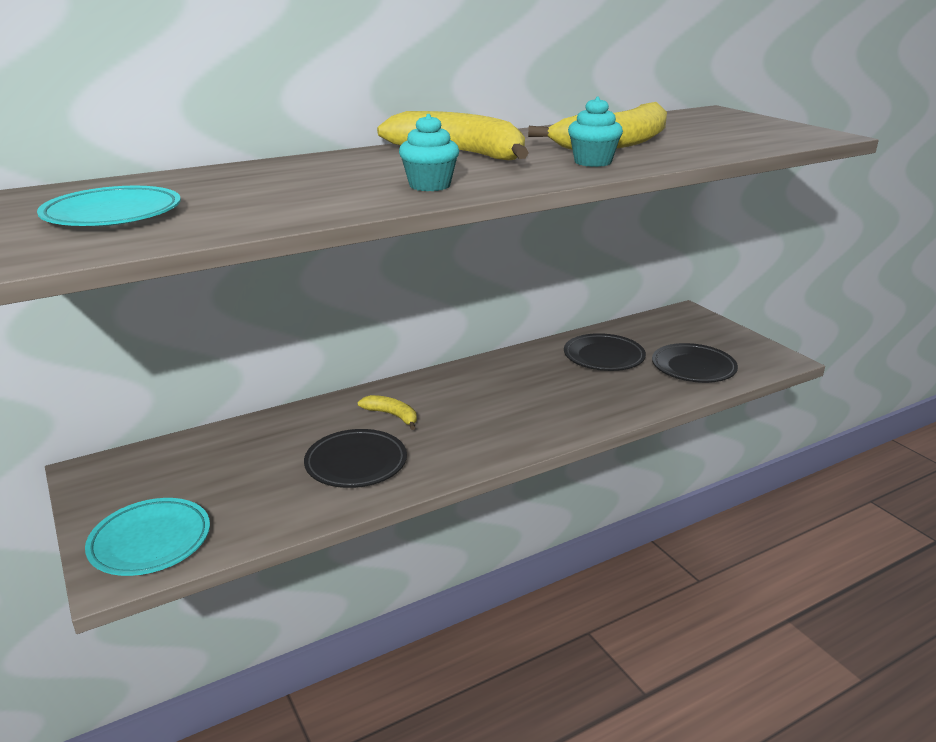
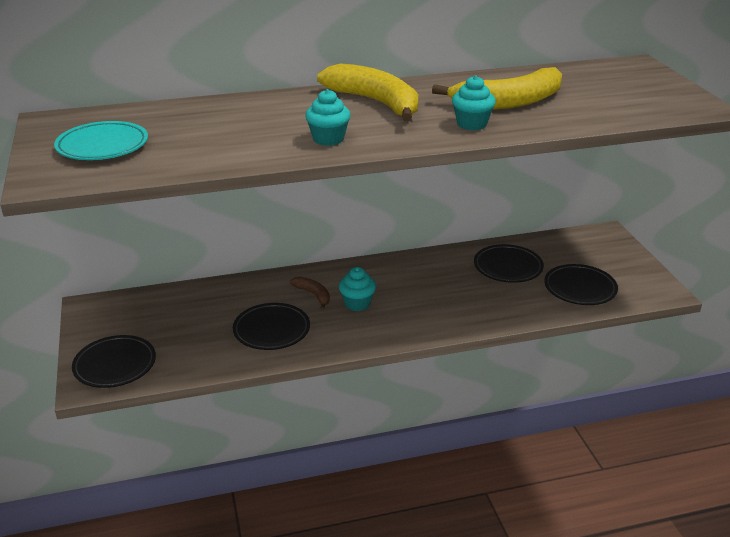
camera: 15 degrees right, 5 degrees up
(150, 541) = (115, 365): turquoise plate -> black plate
(392, 415) = (313, 295): yellow banana -> brown banana
(451, 418) = (357, 304): none -> turquoise cupcake

